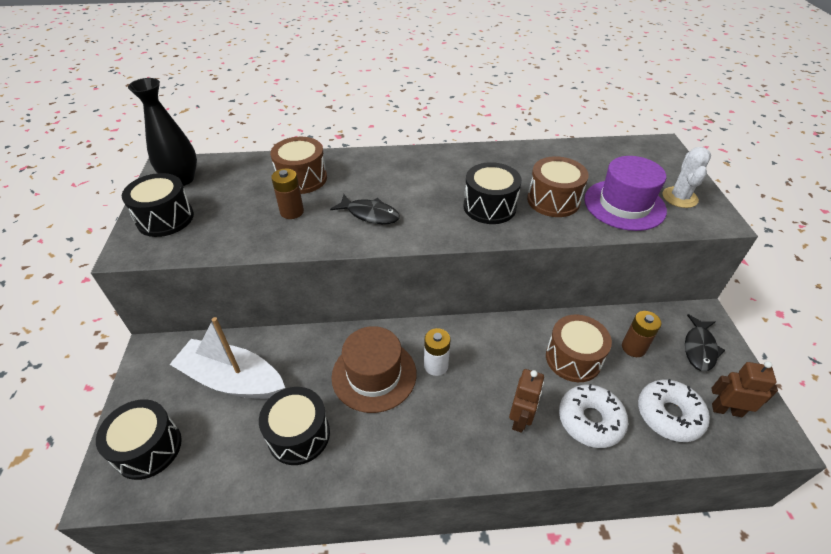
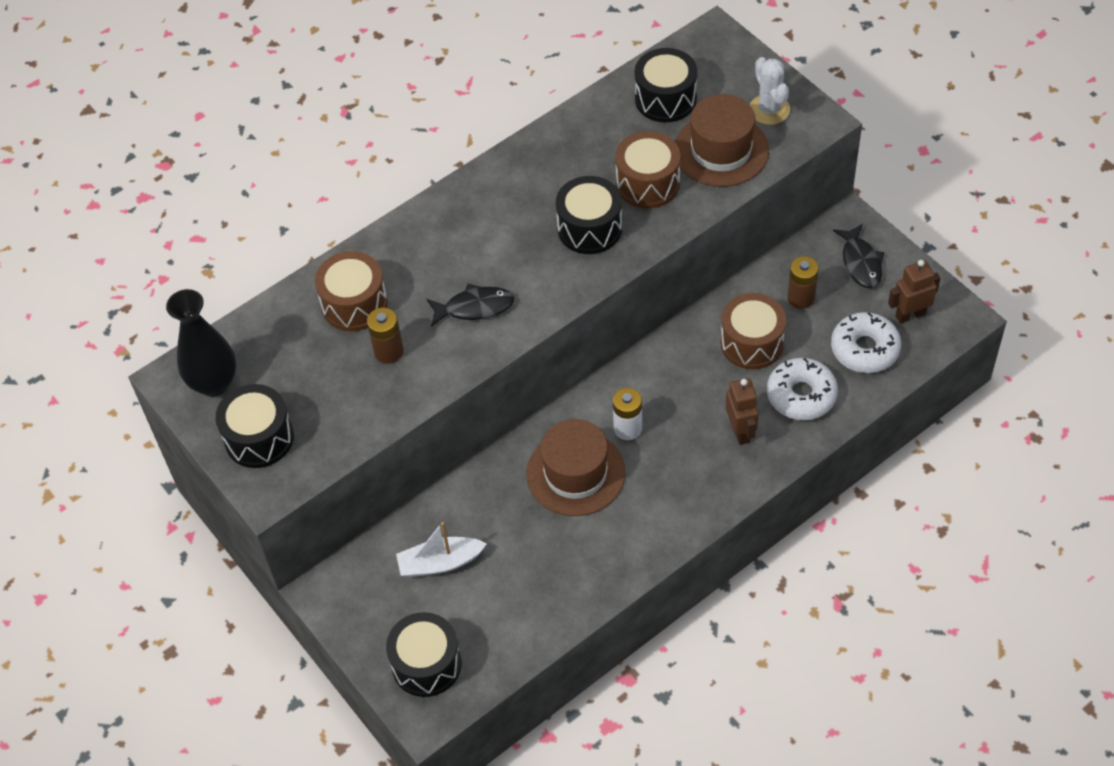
camera: 30 degrees left, 10 degrees up
(232, 379) = (440, 563): white boat -> white boat, size x0.63
(299, 435) = (554, 567): black drum -> black drum (665, 99)
(624, 205) = (721, 150): purple hat -> brown hat

